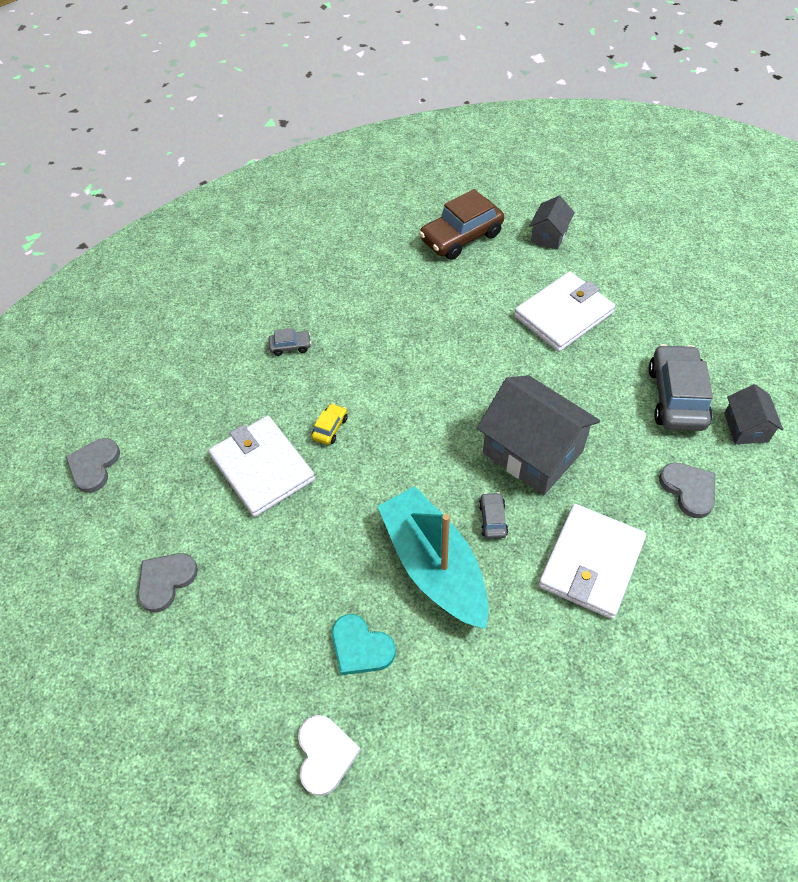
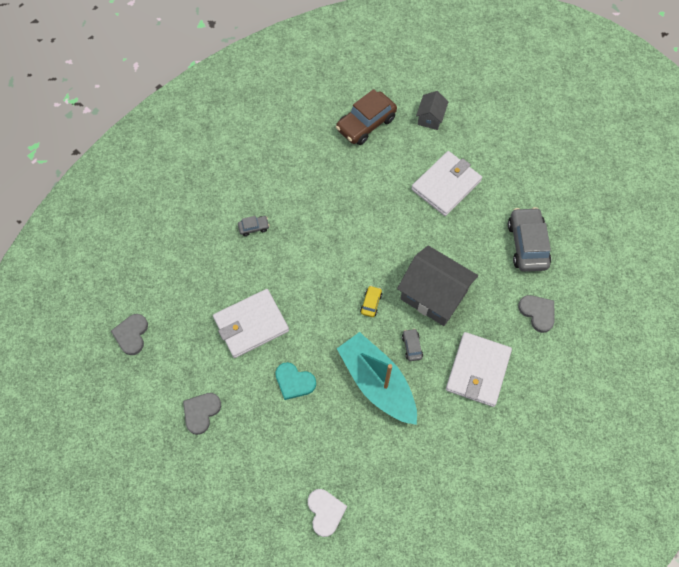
camera: 10 degrees left, 10 degrees up
(262, 468) = (251, 324): white wallet -> white wallet turned 75 degrees counterclockwise
(330, 428) = (293, 290): yellow car -> yellow car (371, 303)
(360, 647) = (337, 442): turquoise heart -> turquoise heart (294, 382)
(746, 427) = (573, 263): grey house -> none

